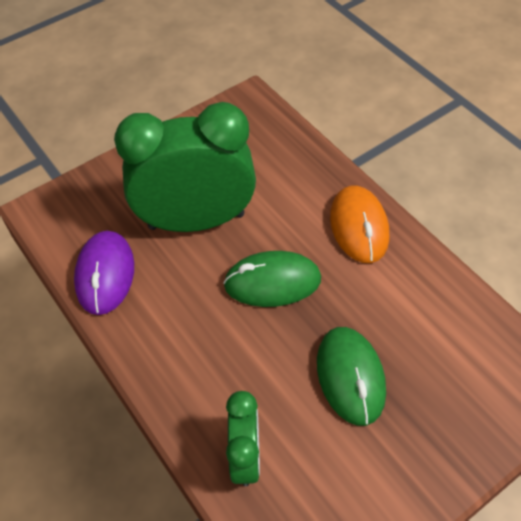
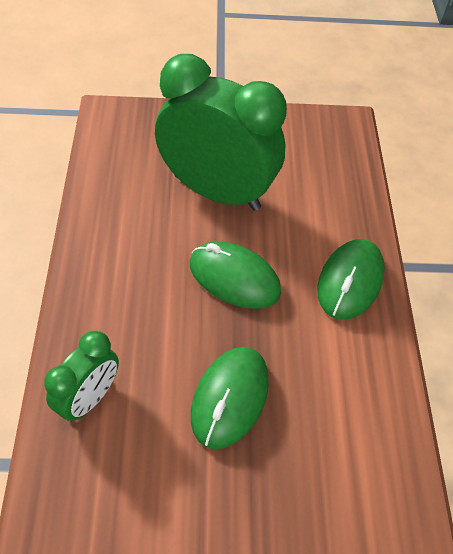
camera: 30 degrees right, 0 degrees up
(105, 274) = (112, 189): purple mouse -> none
(359, 227) = (350, 281): orange mouse -> green mouse

